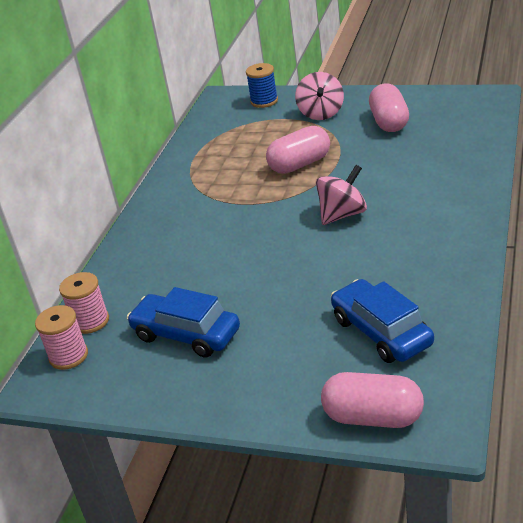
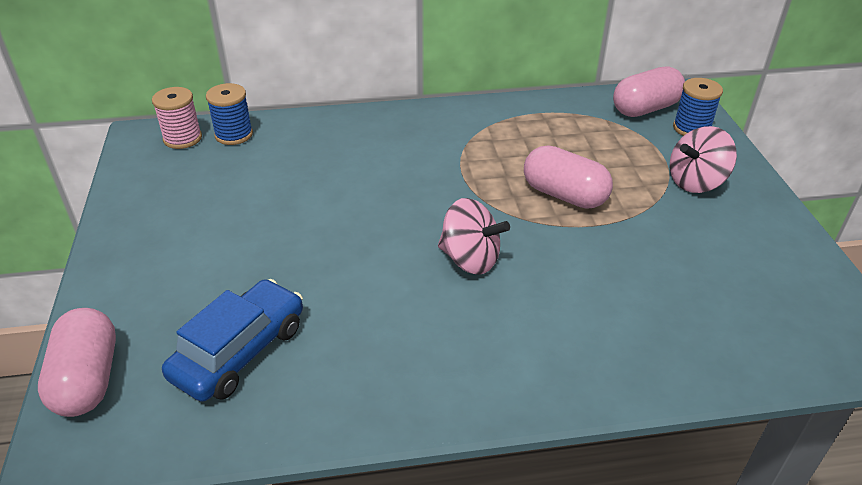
camera: 60 degrees right, 5 degrees up
(90, 321) = (234, 135): pink spool -> blue spool
(186, 334) = (220, 199): blue car -> none
(389, 122) = (716, 250): pink capsule -> pink capsule (645, 109)

